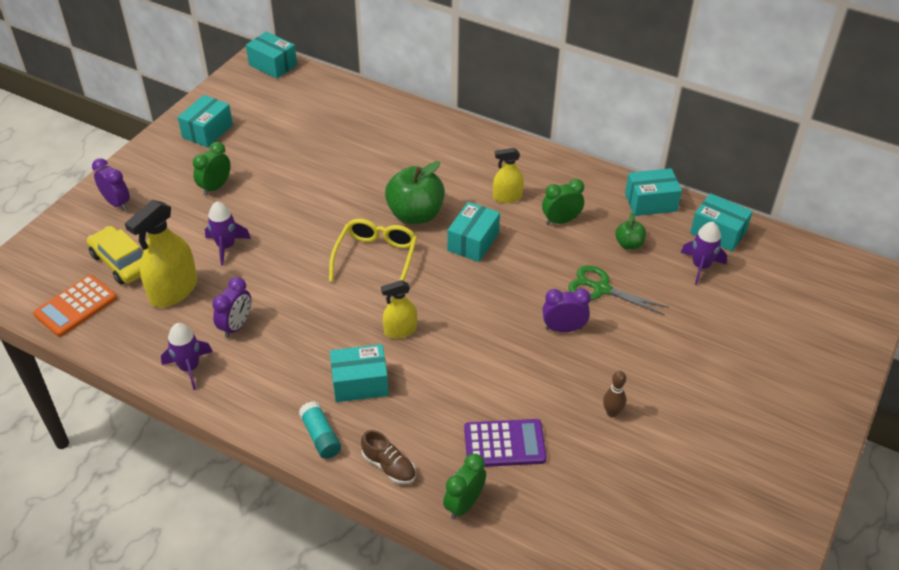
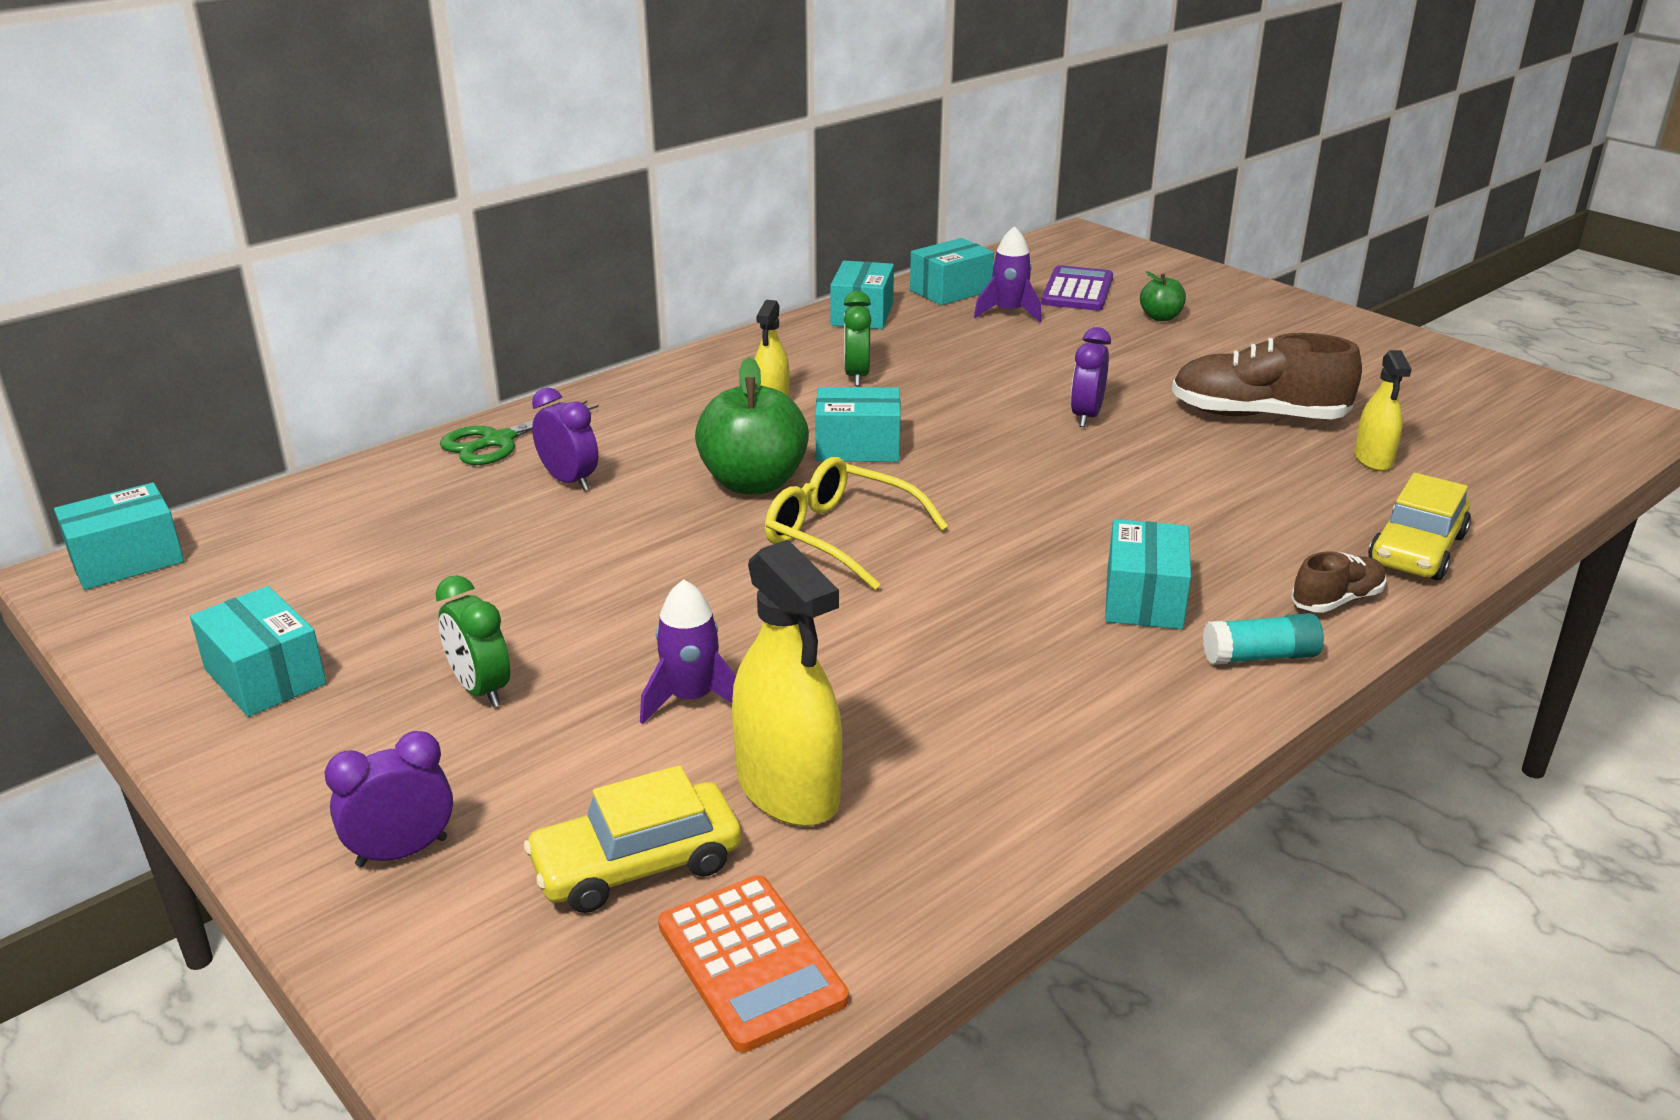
camera: 70 degrees left, 15 degrees down
(189, 368) = (1038, 792): purple rocket -> none
(236, 326) = (942, 715): purple clock -> purple clock (569, 481)
(400, 330) = (1033, 542): yellow spray bottle -> yellow spray bottle (1373, 459)
(464, 504) = (1417, 549): green clock -> yellow car
(473, 242) = (857, 447): turquoise box -> turquoise box turned 45 degrees counterclockwise
(504, 444) = (1303, 499): purple calculator -> purple calculator (1077, 290)
(601, 289) = (1018, 377): green scissors -> green scissors (498, 441)
(612, 412) = (1258, 416): brown bowling pin -> brown shoe
(629, 244) = (938, 343): green apple -> green apple (1160, 317)

